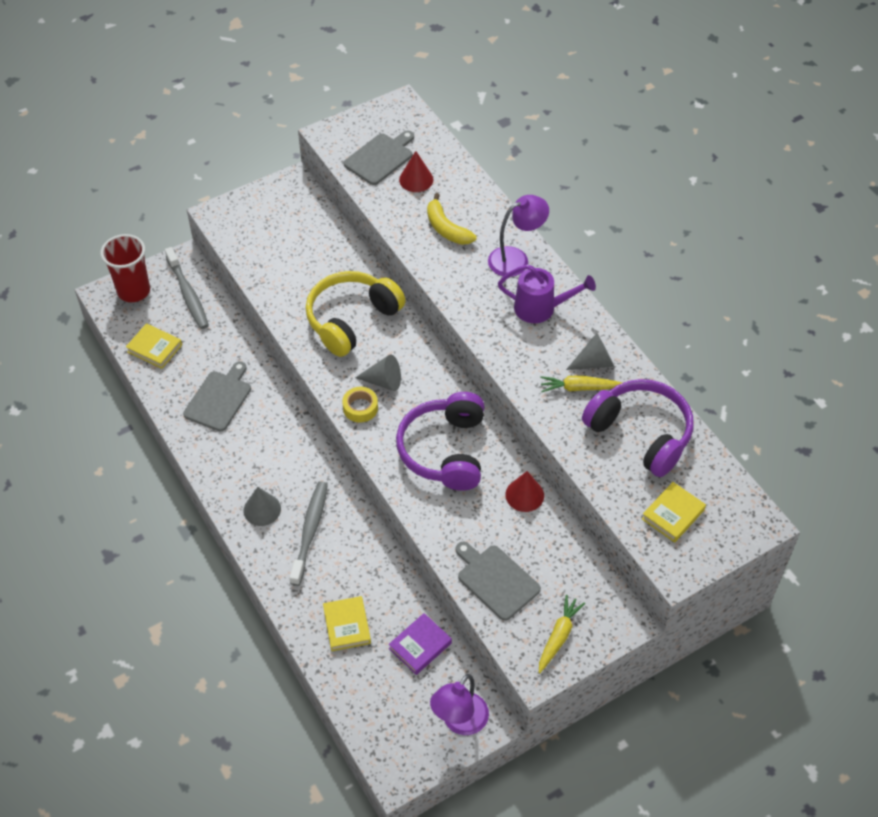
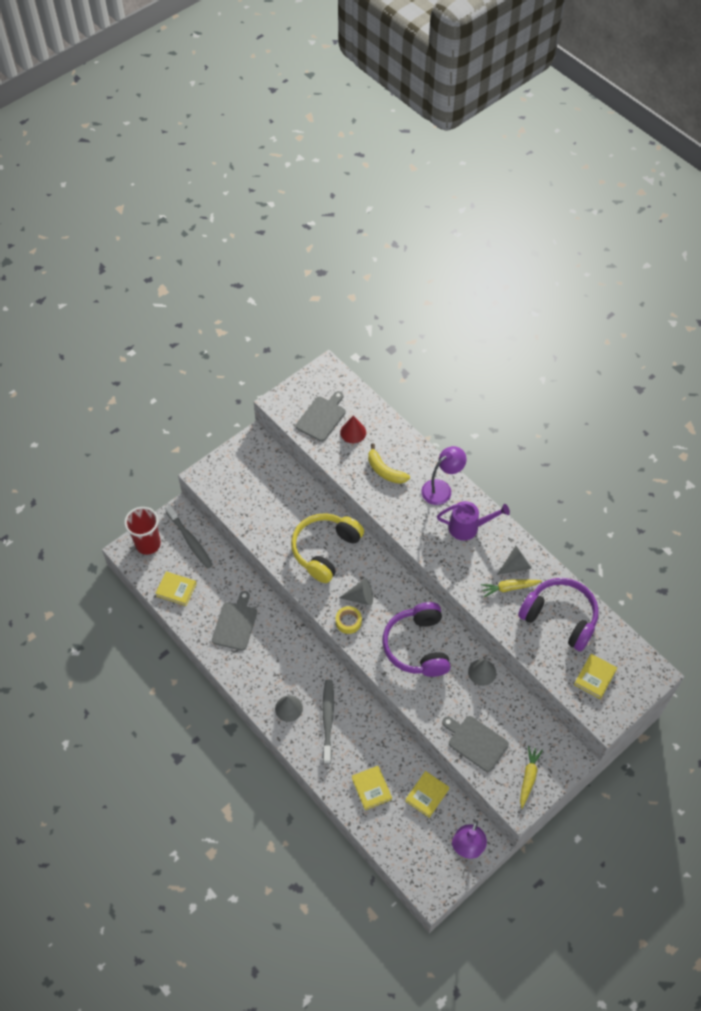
camera: 10 degrees left, 5 degrees up
(420, 646) = (427, 795): purple book -> yellow book
(524, 495) = (482, 672): red cone -> grey cone

